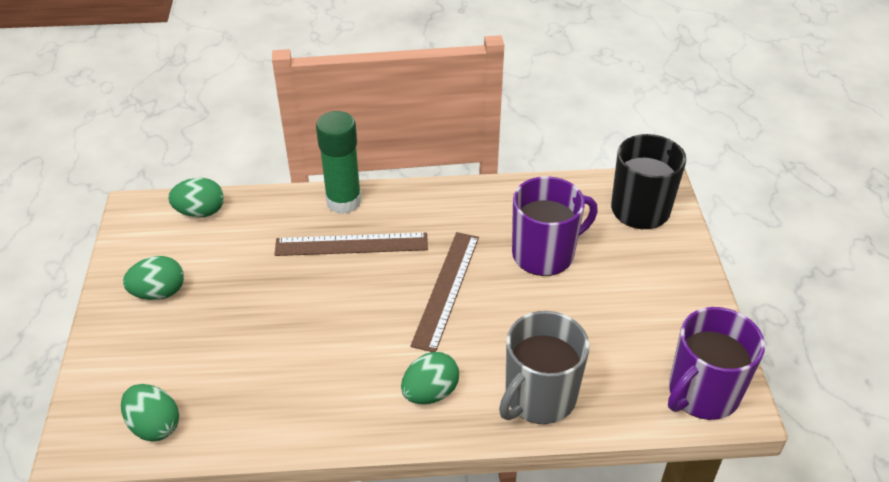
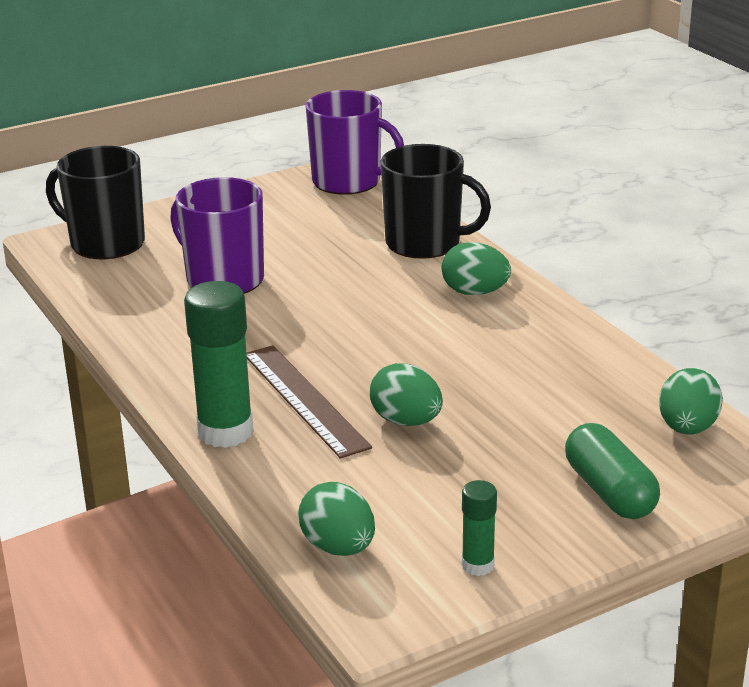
camera: 115 degrees left, 15 degrees down
(135, 258) = (478, 565): none -> green glue stick
(135, 345) = (609, 492): none -> green capsule
(159, 293) = (516, 513): green egg -> green egg (406, 421)
(446, 289) = (327, 319): brown ruler -> none
(539, 397) = (425, 243): grey mug -> black mug

